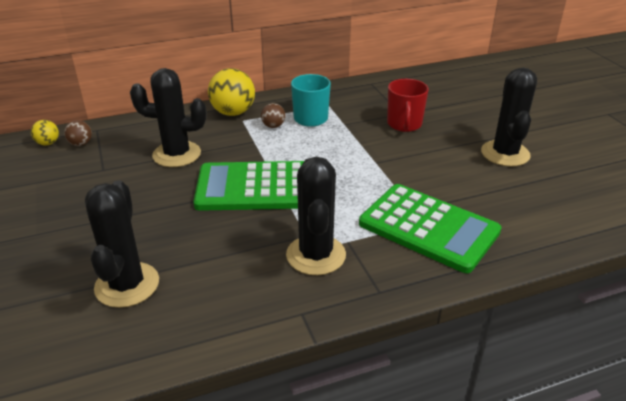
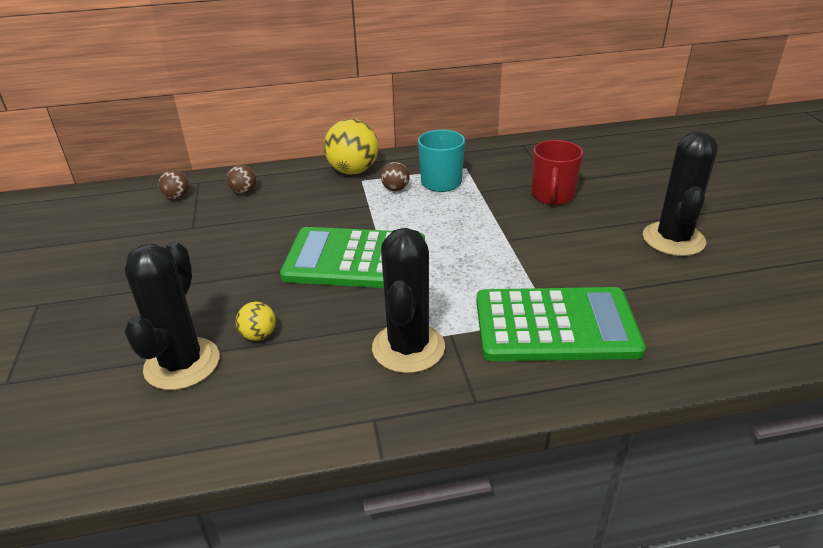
camera: 10 degrees right, 0 degrees up
(48, 143) = (143, 194): yellow ball -> yellow ball (259, 335)
(141, 135) = (244, 191): none -> brown ball
(177, 154) = (277, 215): black cactus -> none
(428, 228) = (555, 325): green calculator -> green calculator turned 45 degrees counterclockwise

